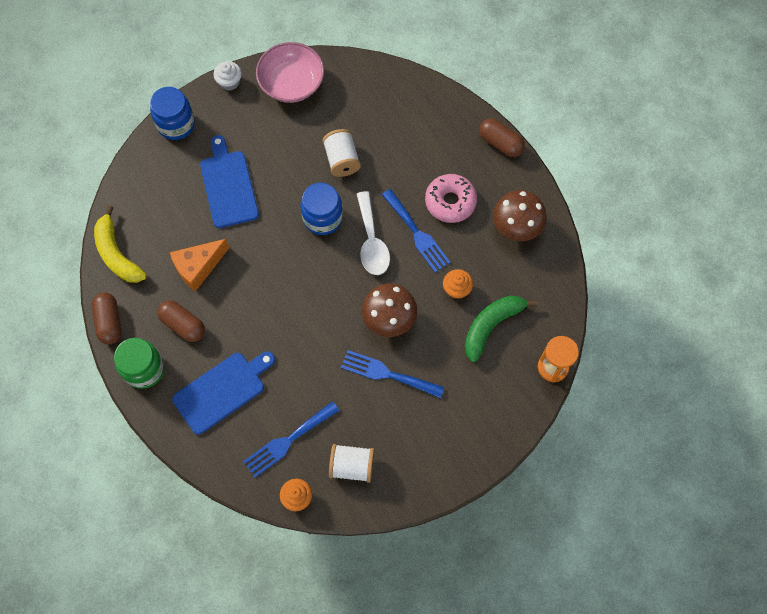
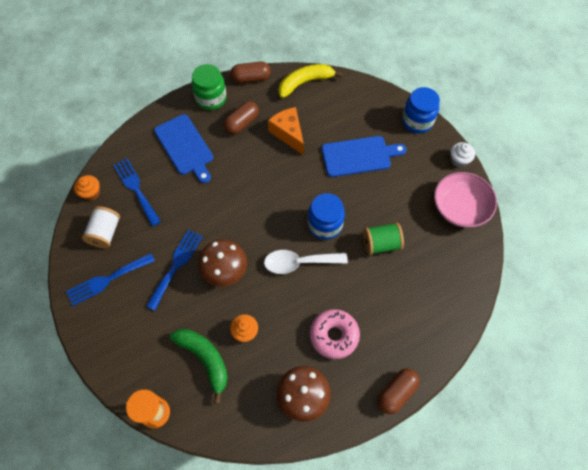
camera: 95 degrees right, 5 degrees down
(342, 160) = (381, 244): white spool -> green spool
(417, 233) = (303, 302): blue fork -> blue fork (107, 280)

